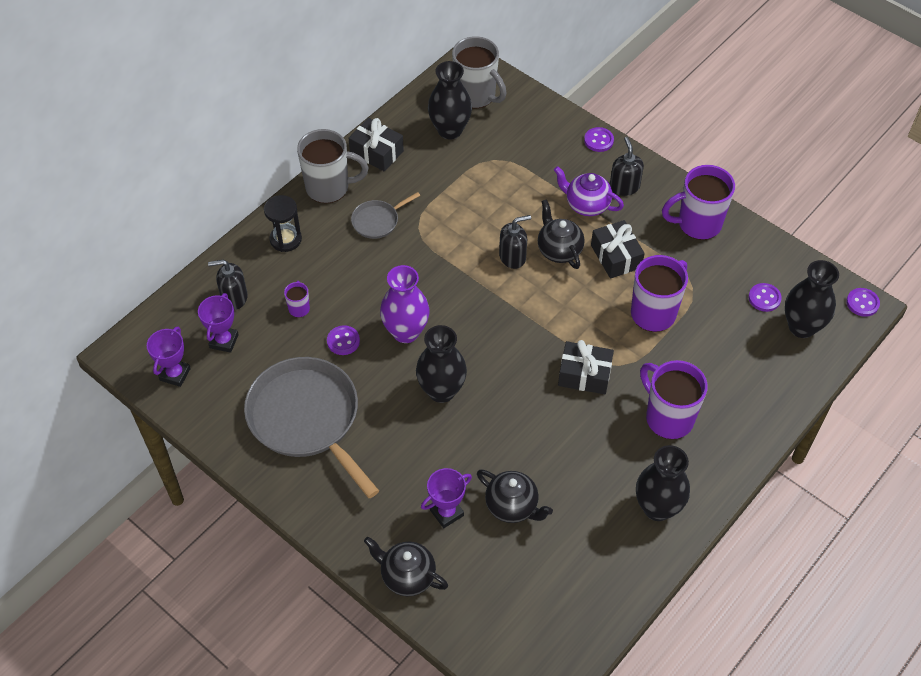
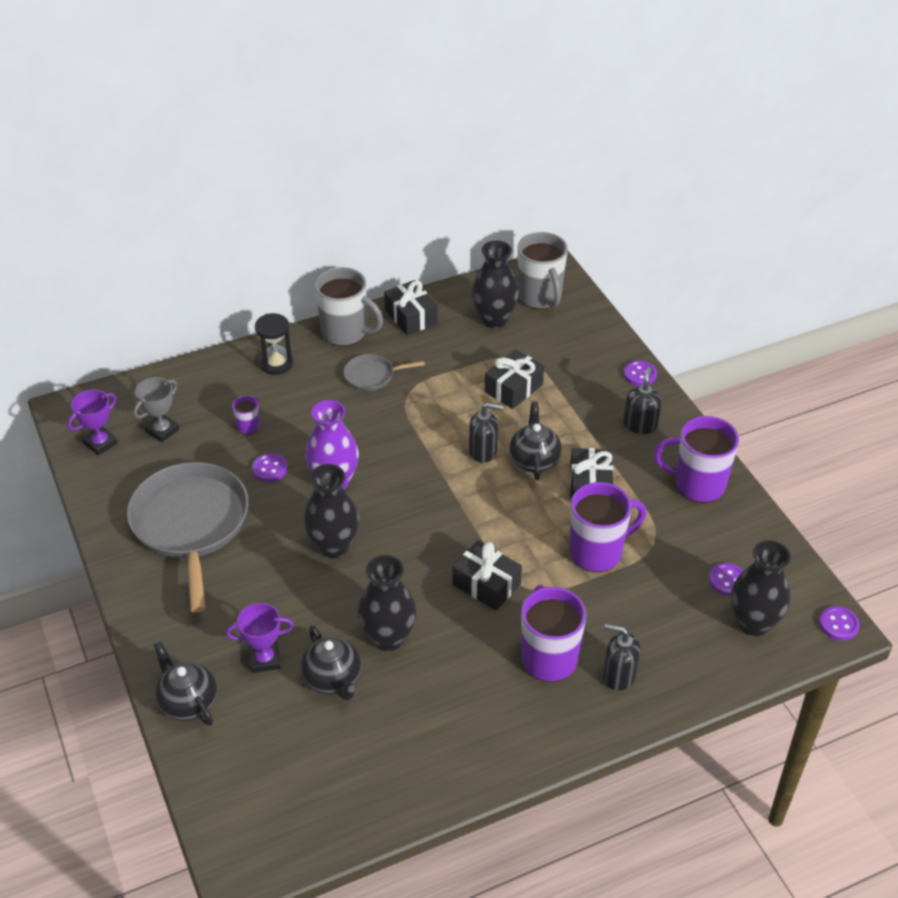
camera: 25 degrees right, 10 degrees down
(224, 341) = (162, 430): purple trophy -> grey trophy
(234, 297) = (196, 397): black soap dispenser -> black soap dispenser (619, 675)
(503, 190) = (513, 388): none -> black gift
(586, 205) = (589, 429): purple teapot -> none
(657, 508) = (481, 740): black vase -> black vase (388, 638)

